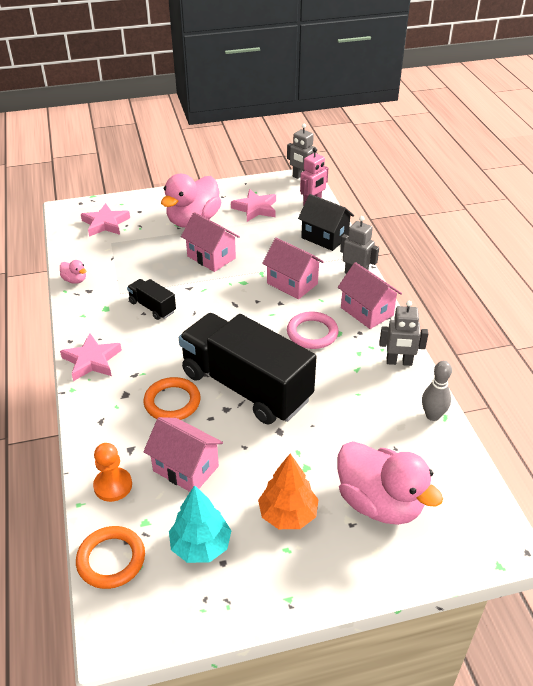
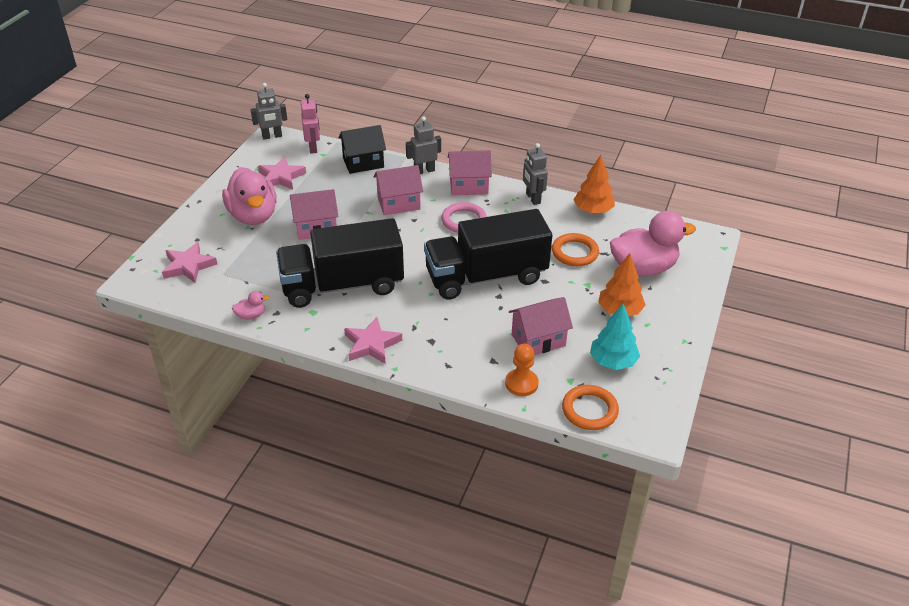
camera: 55 degrees left, 0 degrees up
(152, 307) = (342, 285): black truck -> black truck, size x2.34
(172, 402) = (465, 319): orange ring -> orange ring (574, 252)
(399, 362) = (533, 198): grey robot -> grey robot turned 120 degrees clockwise
(432, 415) = (593, 210): grey bowling pin -> orange tree

